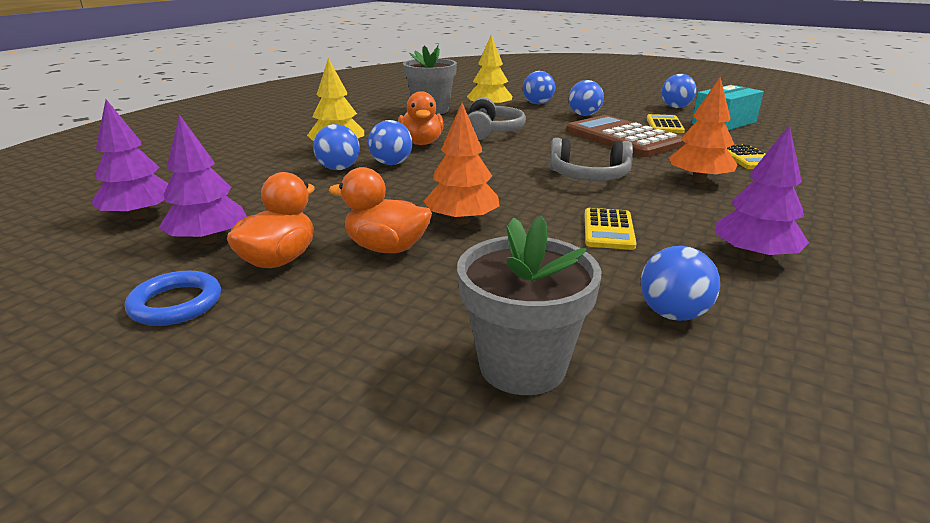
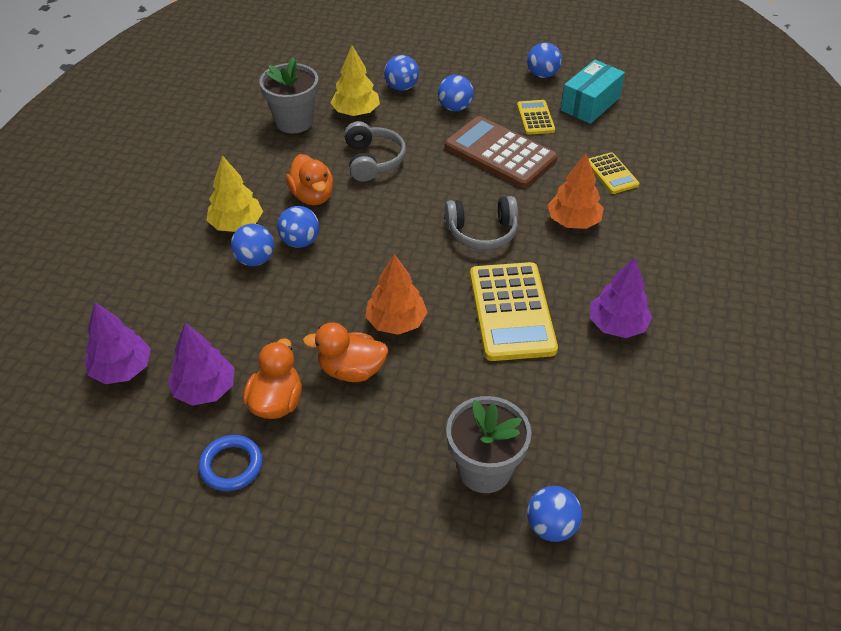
camera: 15 degrees left, 20 degrees up
(608, 230) = (511, 312): yellow calculator -> yellow calculator, size x1.92
(673, 314) = (567, 401): blue ball -> blue ball (551, 526)

